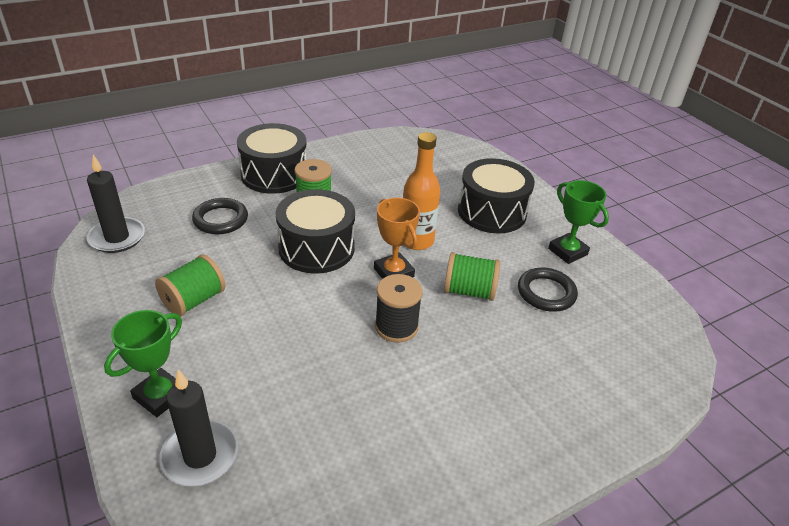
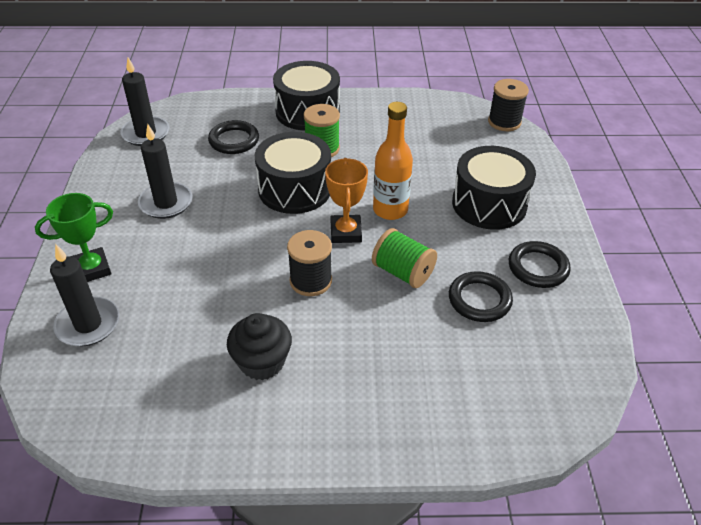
camera: 30 degrees right, 5 degrees up
(194, 300) = (166, 203): green spool -> black candle
(410, 419) = (262, 362): none -> black cupcake
(451, 142) = (504, 122): none -> black spool
(567, 252) = (538, 268): green trophy -> black ring

